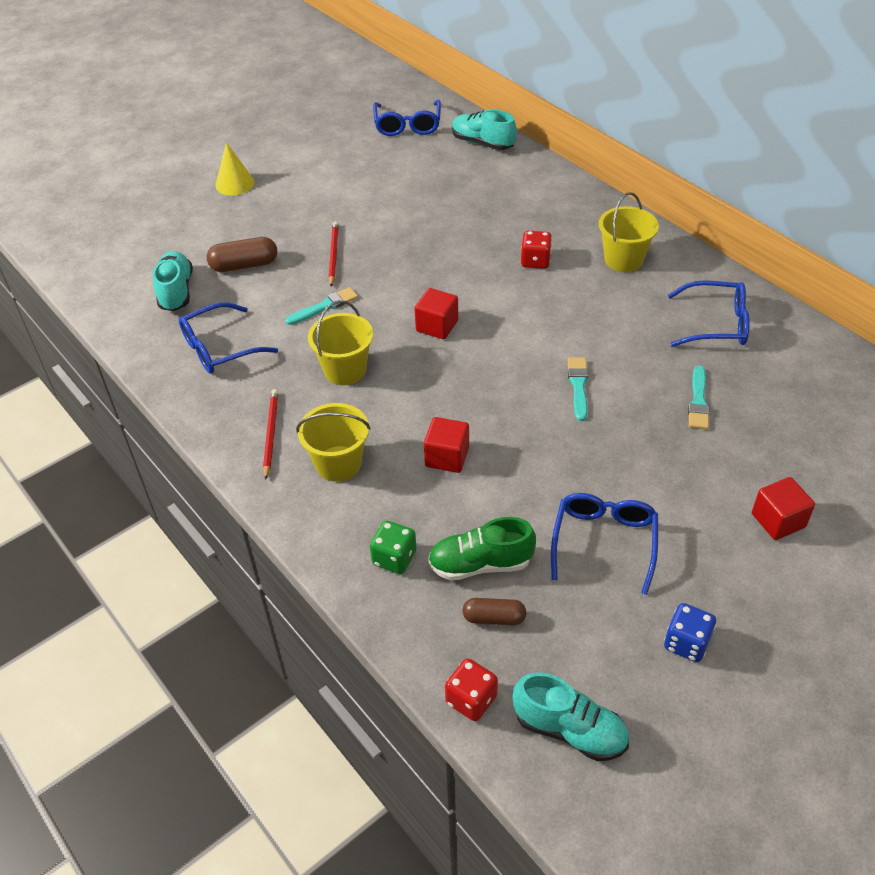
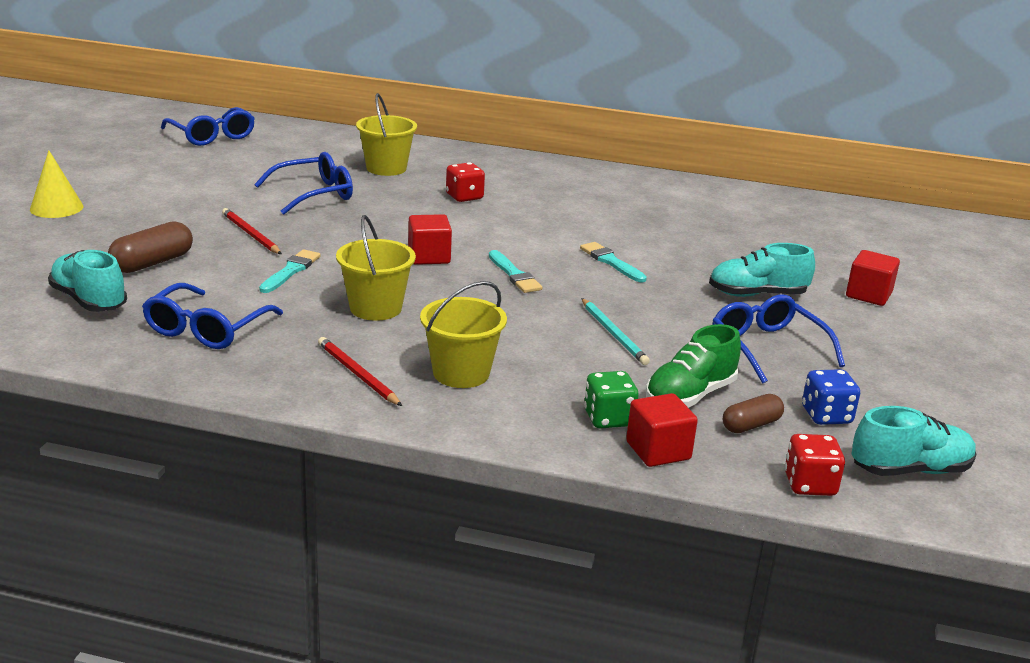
camera: 40 degrees left, 20 degrees down
(447, 457) = (561, 337): red cube -> red cube (658, 451)
(482, 143) = (308, 135): turquoise shoe -> turquoise shoe (757, 294)
(491, 471) = (613, 334): none -> turquoise pencil
(623, 259) = (540, 180): yellow bucket -> yellow bucket (386, 168)
(686, 643) = (911, 384): blue dice -> blue dice (826, 416)
(698, 401) = (717, 246): turquoise brush -> turquoise brush (514, 275)
(716, 324) = (667, 200): blue glasses -> blue glasses (314, 194)

